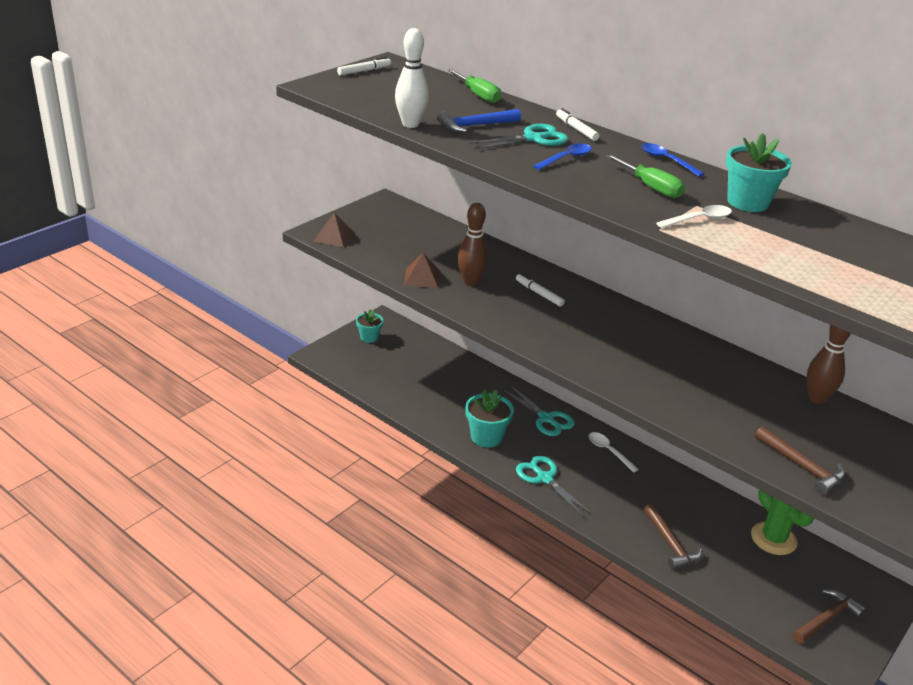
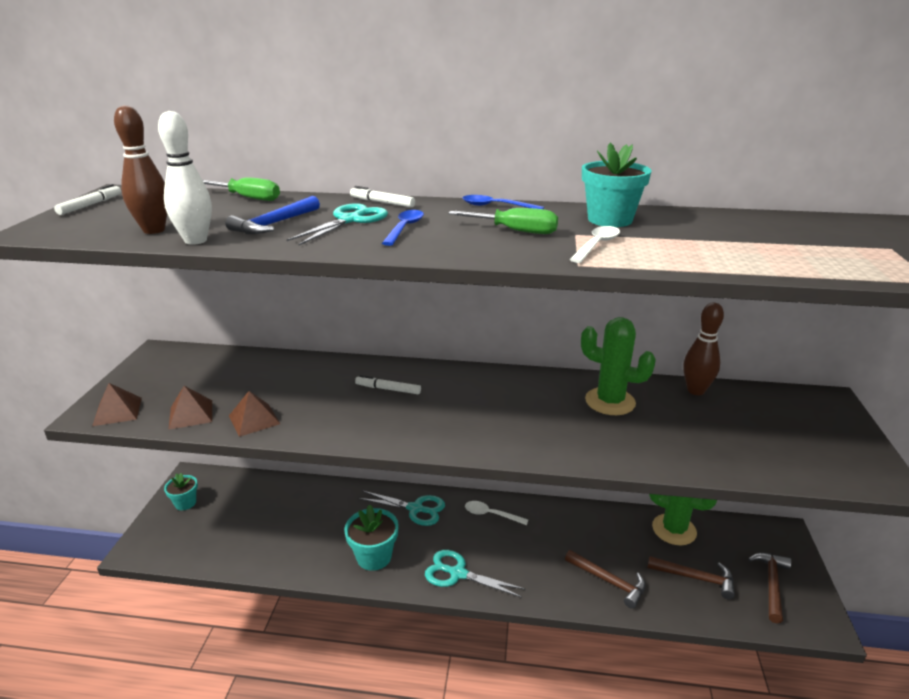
camera: 30 degrees left, 5 degrees down
(381, 257) = (191, 414): none -> brown pyramid
(470, 282) = (310, 403): brown bowling pin -> brown bowling pin (154, 230)
(721, 375) = (610, 401): none -> green cactus
(802, 466) = (757, 460): brown hammer -> brown hammer (696, 578)

